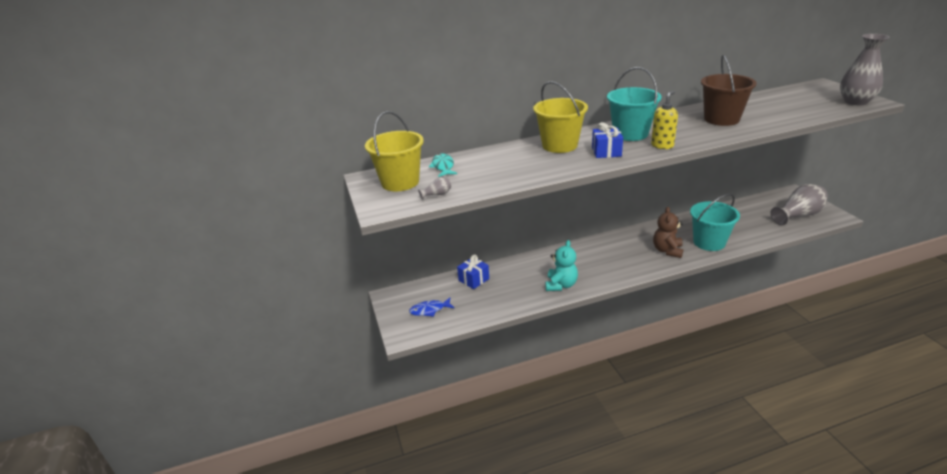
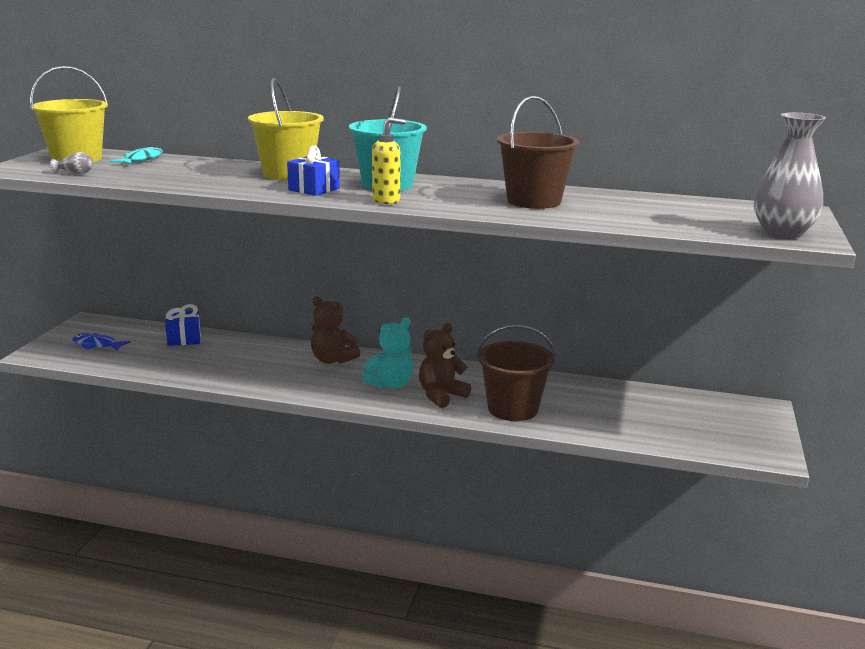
camera: 30 degrees right, 10 degrees down
(561, 285) = (255, 376): turquoise teddy bear -> turquoise teddy bear (391, 384)
(579, 254) = (332, 360): none -> brown teddy bear
(709, 242) = (513, 409): turquoise bucket -> brown bucket
(798, 215) = (710, 432): grey vase -> none

